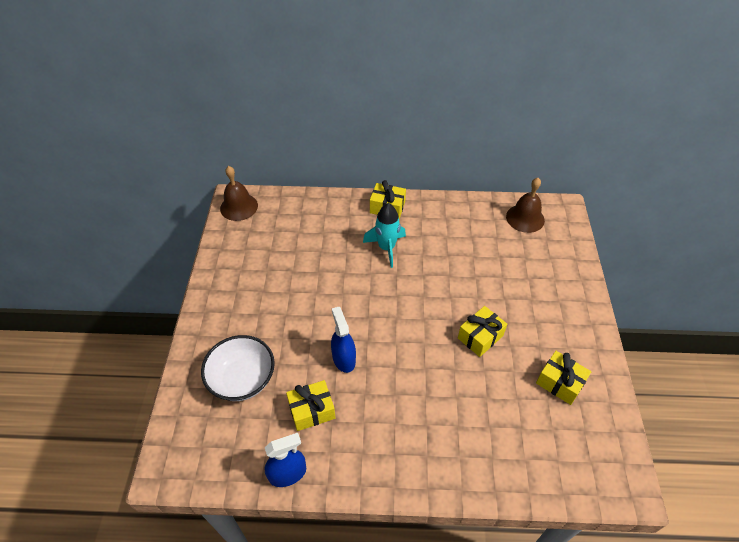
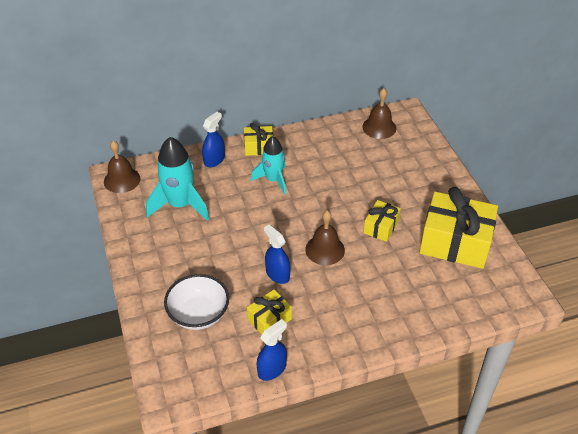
camera: 20 degrees left, 5 degrees down
(281, 249) = (180, 205): none -> turquoise rocket
(336, 209) = (214, 160): none -> blue spray bottle
(407, 345) = (325, 249): none -> brown bell
(560, 383) = (455, 242): yellow gift -> yellow gift, size x1.98

